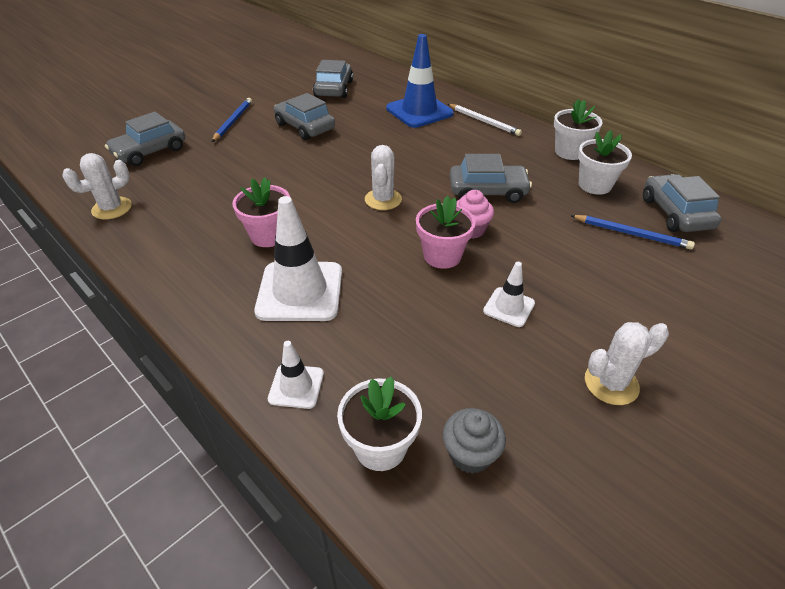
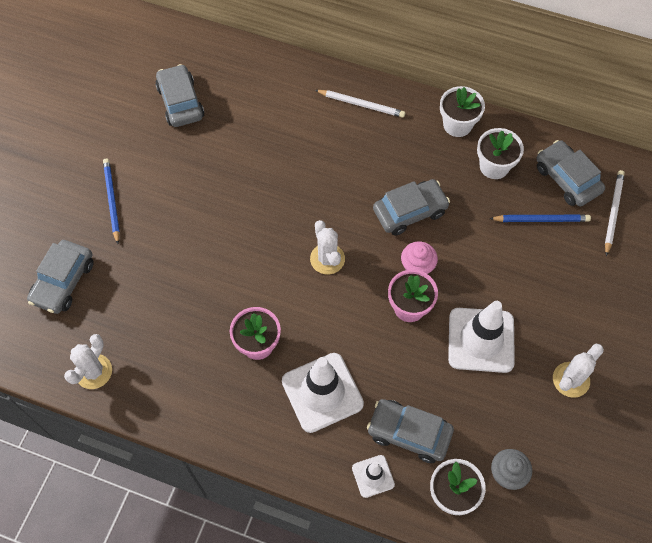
camera: 25 degrees left, 20 degrees up
(305, 127) = (192, 181): grey car -> grey car (409, 433)
(419, 111) = (291, 110): blue traffic cone -> none
(509, 307) = (481, 340): white traffic cone -> white traffic cone, size x1.95
(725, 251) = (613, 212): none -> white pencil

